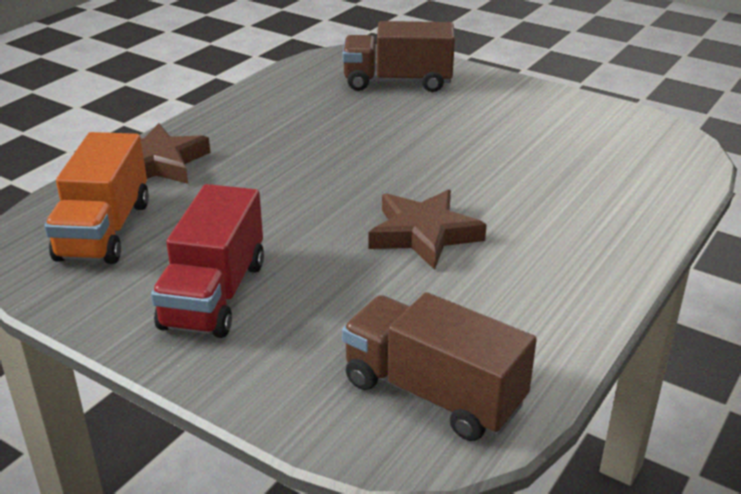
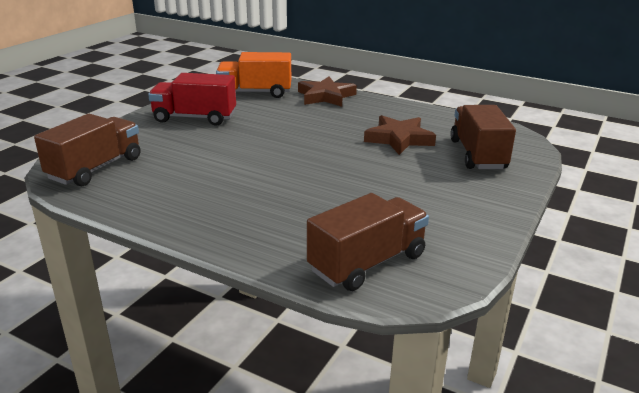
camera: 85 degrees right, 5 degrees down
(423, 234) = (249, 165): brown star -> brown star (399, 139)
(650, 164) = (367, 263): none -> brown truck

